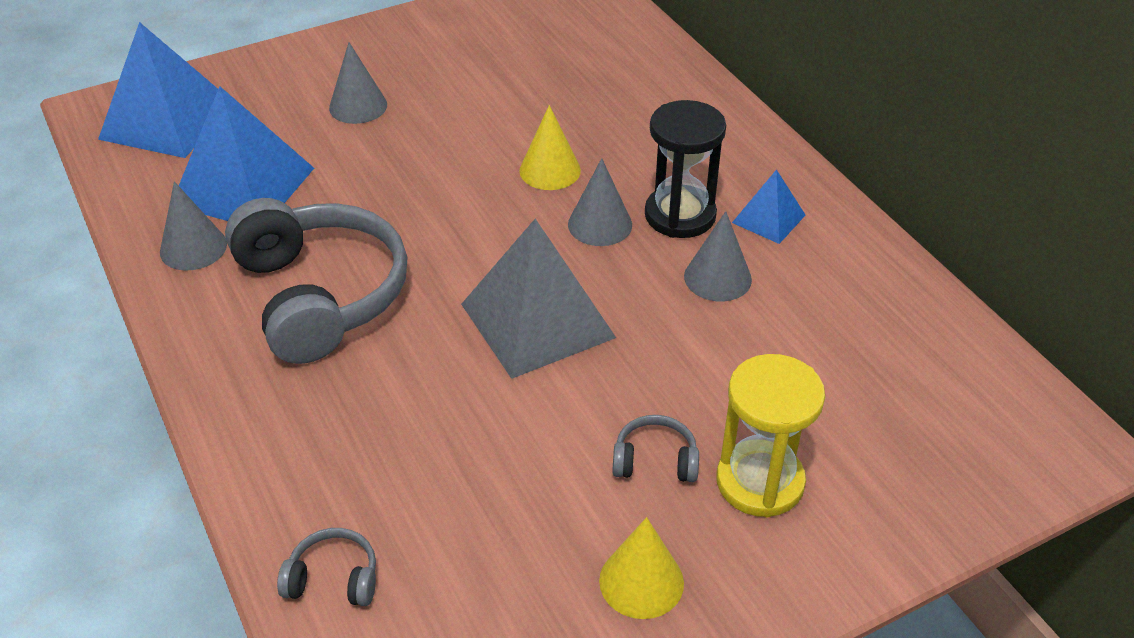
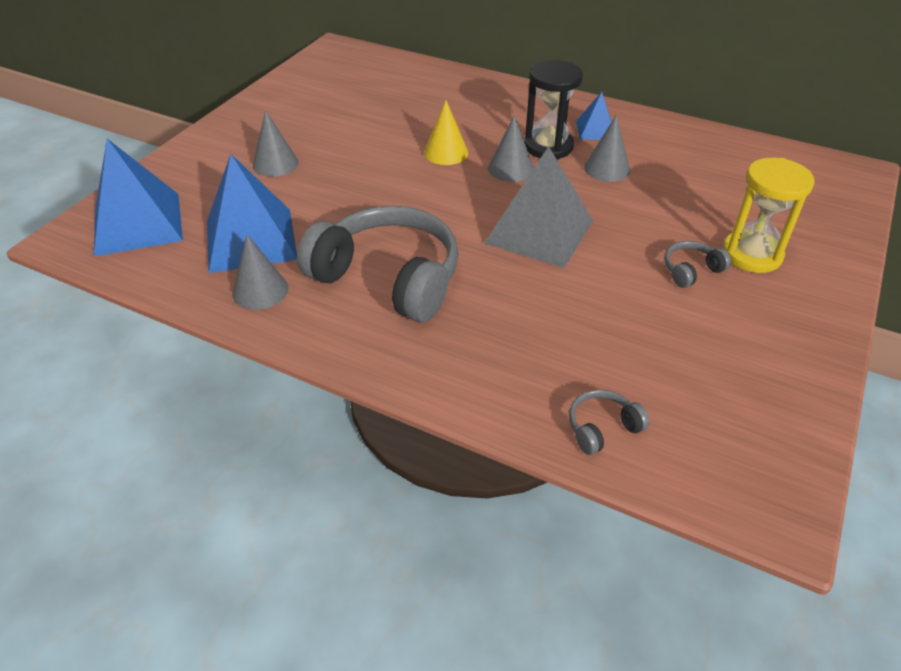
camera: 35 degrees left, 0 degrees up
(641, 581) = (761, 332): yellow cone -> none

